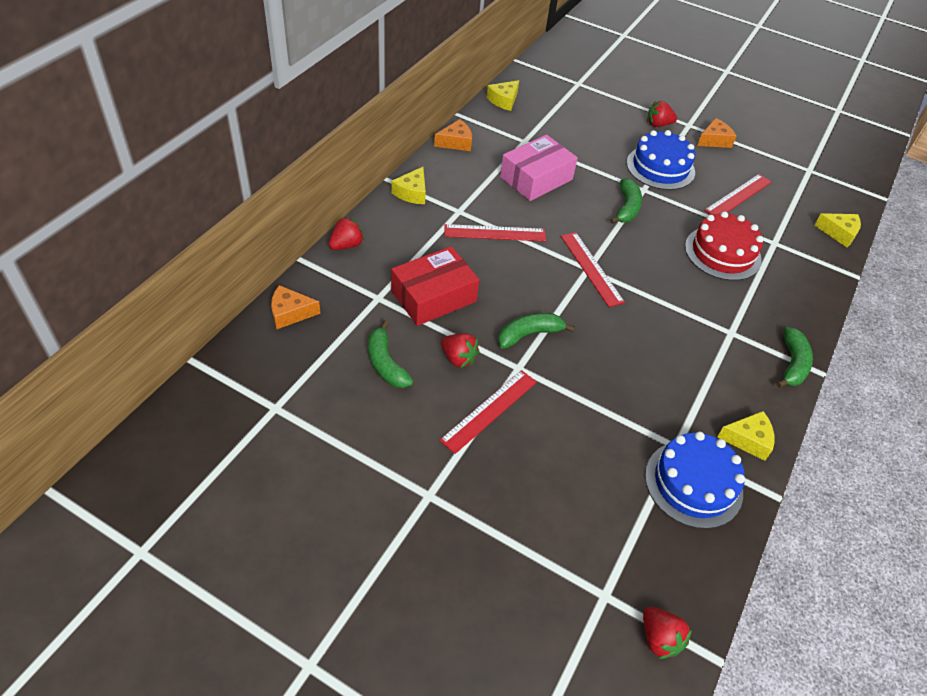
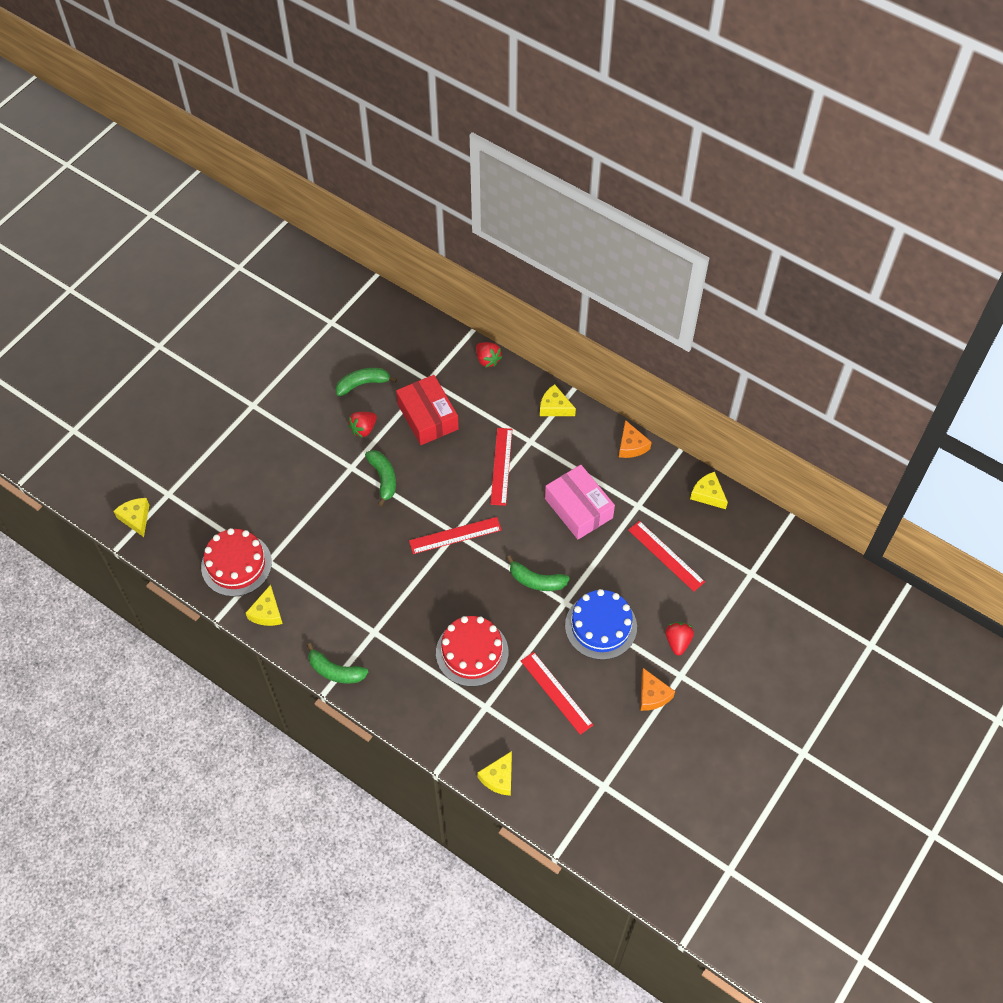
camera: 100 degrees right, 10 degrees up
(290, 313) = (416, 326): orange cheese -> none
(489, 410) = (314, 444): red ruler -> red ruler (666, 555)
(659, 638) = (136, 518): red strawberry -> yellow cheese
(693, 483) = (236, 564): blue cake -> red cake

